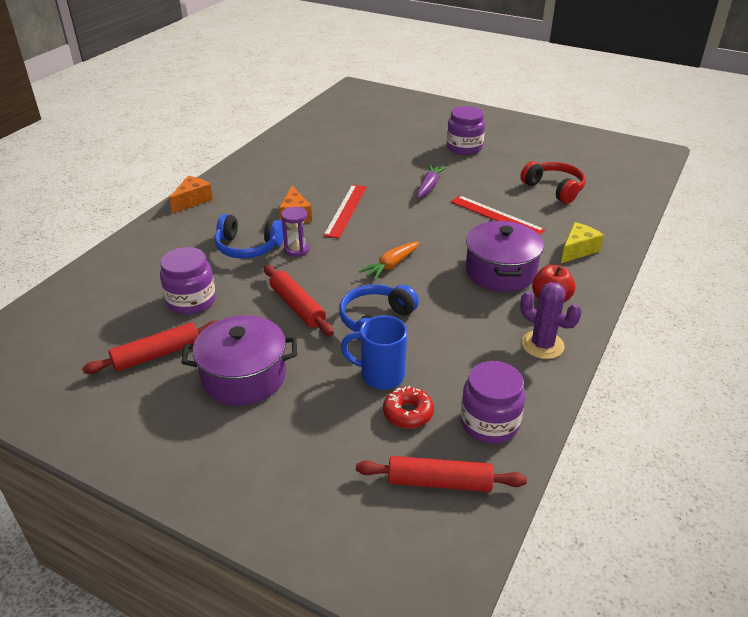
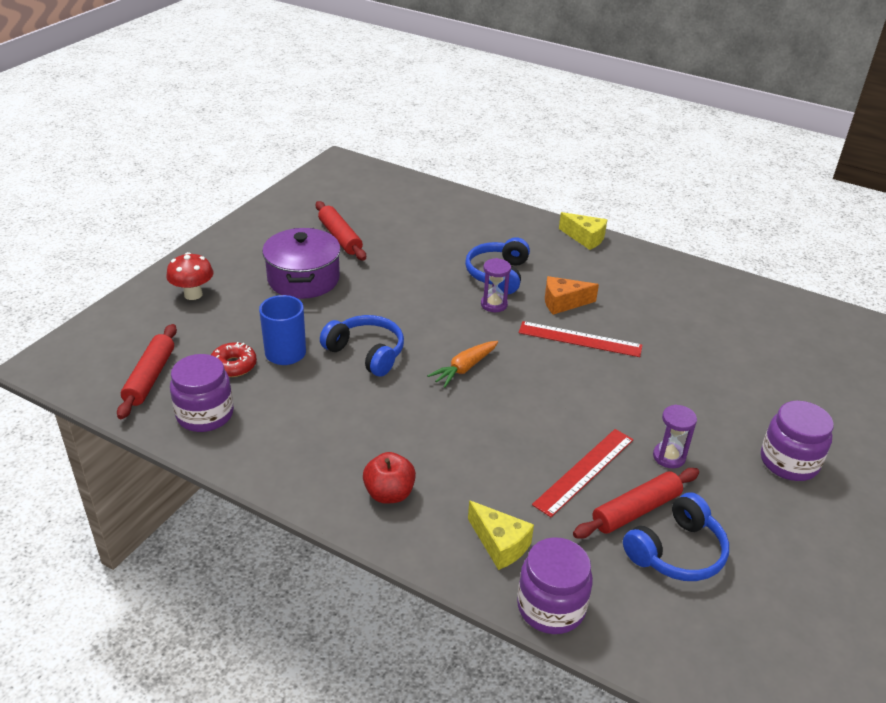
camera: 90 degrees right, 0 degrees up
(191, 301) = (410, 248): purple jar -> purple jar (551, 607)
(192, 200) = (585, 238): orange cheese -> yellow cheese
(270, 473) = (193, 294): none -> red mushroom
(297, 306) = (396, 305): red rolling pin -> red rolling pin (636, 510)
(391, 265) = (464, 368): orange carrot -> orange carrot turned 90 degrees counterclockwise
(429, 186) = (653, 413): purple carrot -> none
(472, 185) = (669, 457): none -> purple hourglass
(500, 271) = (450, 457): purple pot -> none
(542, 345) = (307, 471): purple cactus -> none
(554, 189) = (677, 552): red headphones -> blue headphones

